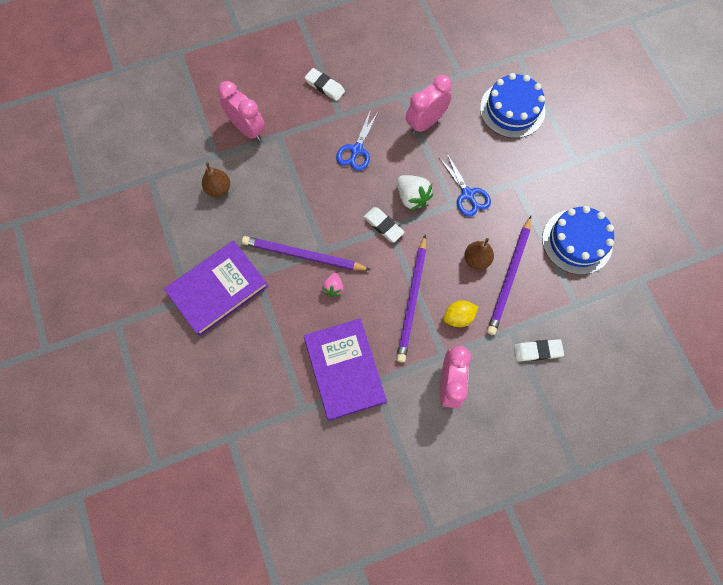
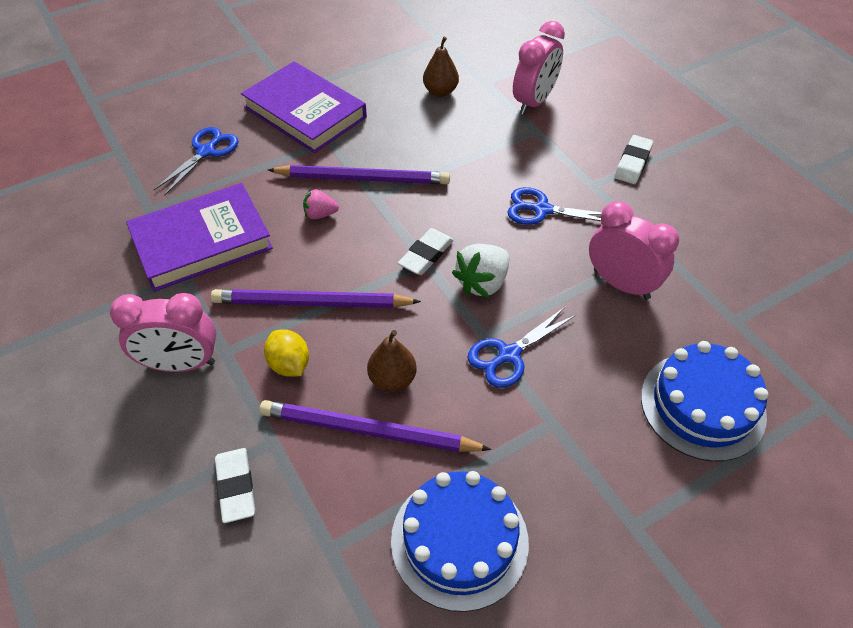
camera: 80 degrees right, 20 degrees down
(247, 366) = (206, 151): none -> blue scissors
(303, 255) = (363, 178): purple pencil -> purple pencil turned 90 degrees clockwise

